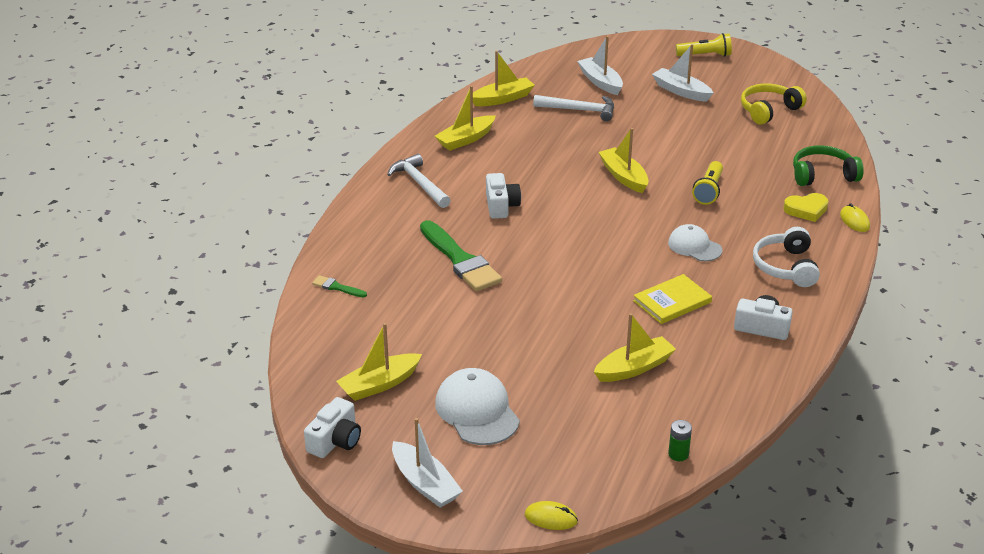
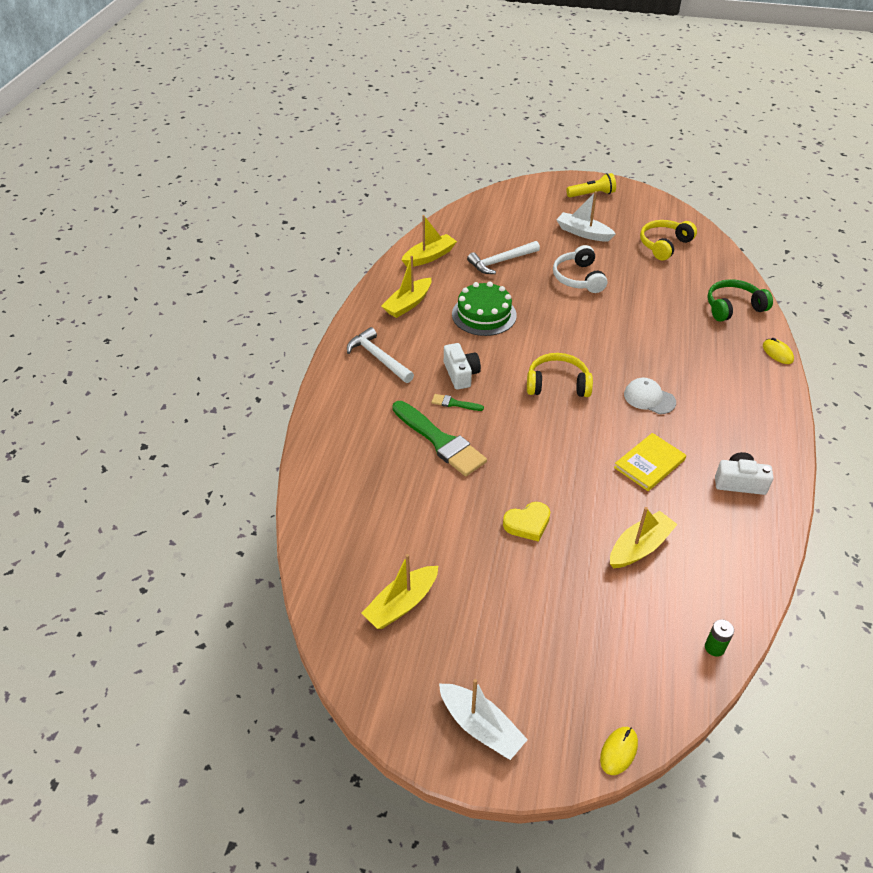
camera: 10 degrees left, 10 degrees up
(335, 440) = (375, 684): white camera -> none
(337, 287) = (330, 489): green brush -> green brush (454, 403)
(477, 411) = (506, 623): white cap -> none
(544, 156) = (484, 315): none -> green cake
(551, 518) = (618, 751): yellow mouse -> yellow mouse turned 60 degrees counterclockwise
(579, 110) = (501, 262): white hammer -> white hammer turned 150 degrees clockwise
(600, 82) = (510, 230): white boat -> none
(600, 225) = (557, 384): none -> yellow headphones
(623, 176) = (562, 329): yellow boat -> none
(709, 191) = (641, 335): yellow flashlight -> none
(786, 267) = (736, 411): white headphones -> white headphones (578, 278)
(806, 210) = (732, 346): yellow heart -> yellow heart (527, 524)

